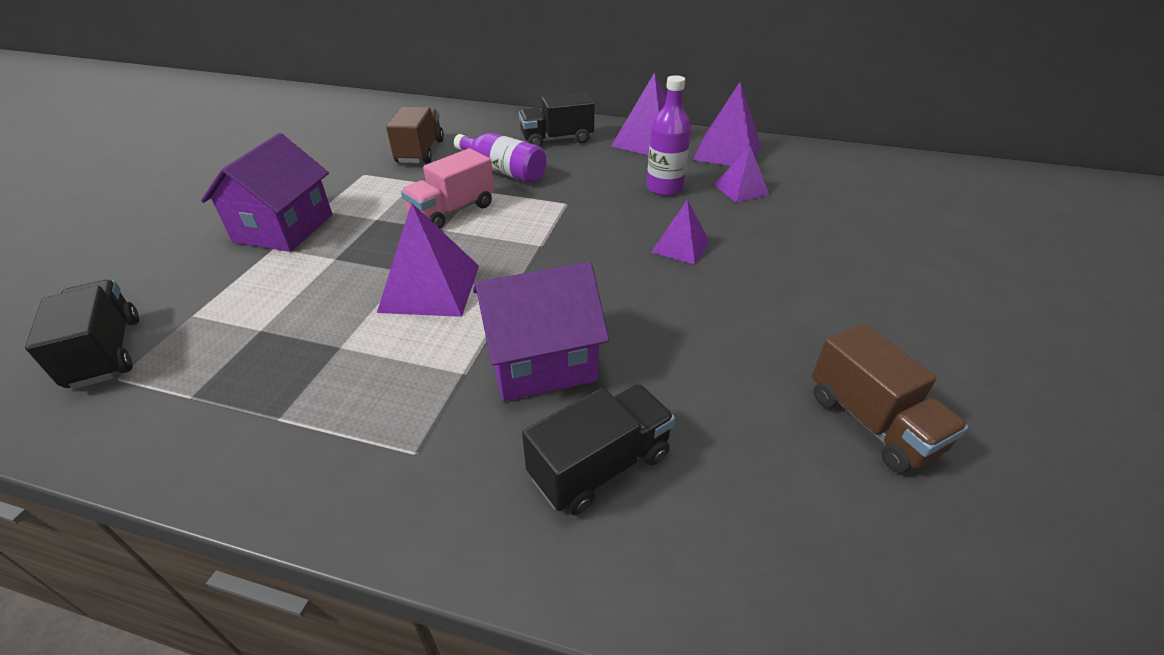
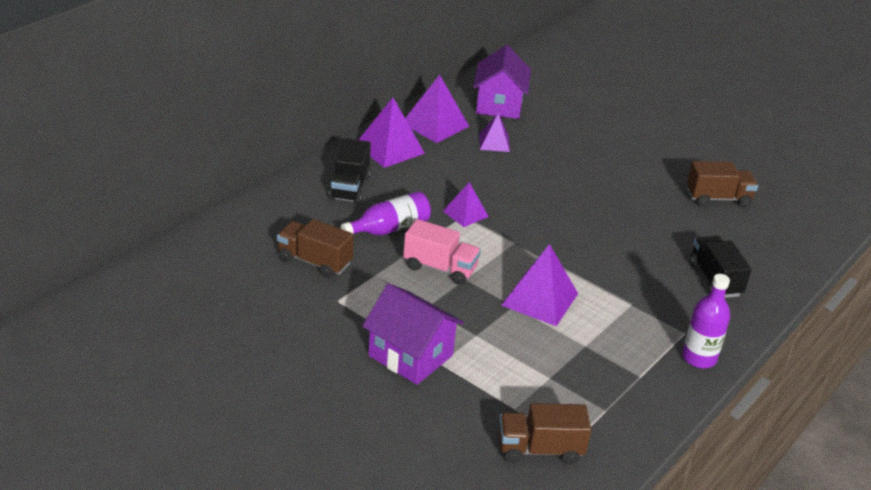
camera: 70 degrees left, 5 degrees down
(105, 352) = (540, 449): black truck -> brown truck
(452, 211) = (440, 268): pink truck -> pink truck turned 45 degrees counterclockwise
(541, 360) = (633, 275): purple house -> purple house (499, 105)
(664, 188) = (471, 170): purple bottle -> purple bottle (699, 358)
(680, 246) = (549, 192): purple pyramid -> purple pyramid (465, 213)

